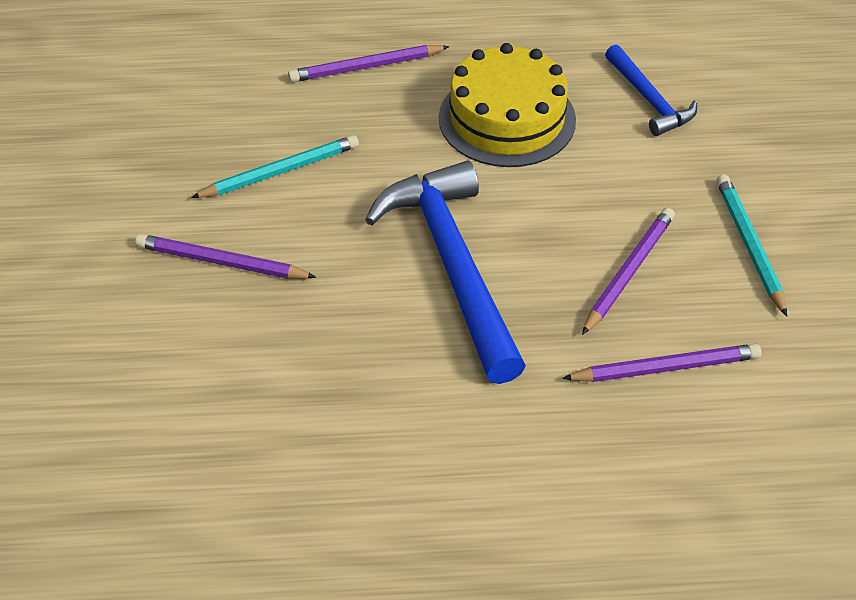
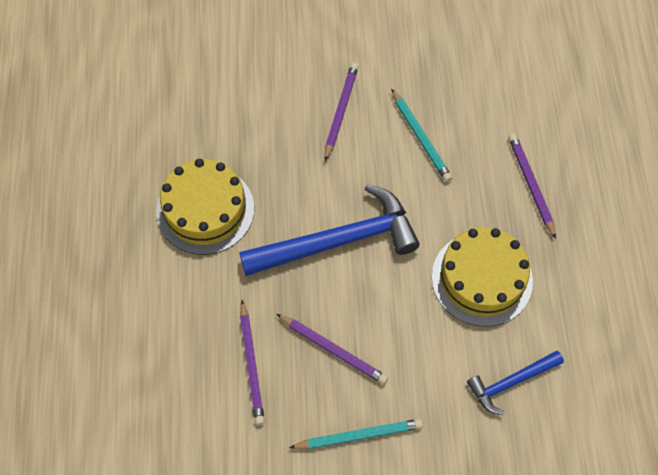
camera: 90 degrees right, 15 degrees up
(396, 440) = (205, 210): none -> yellow cake

